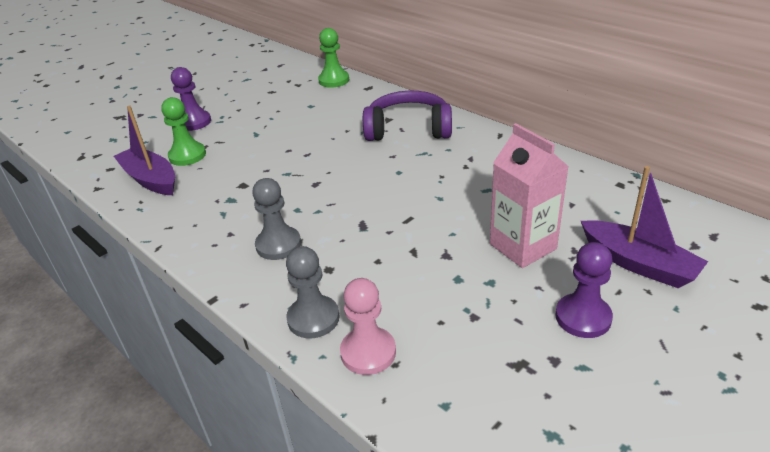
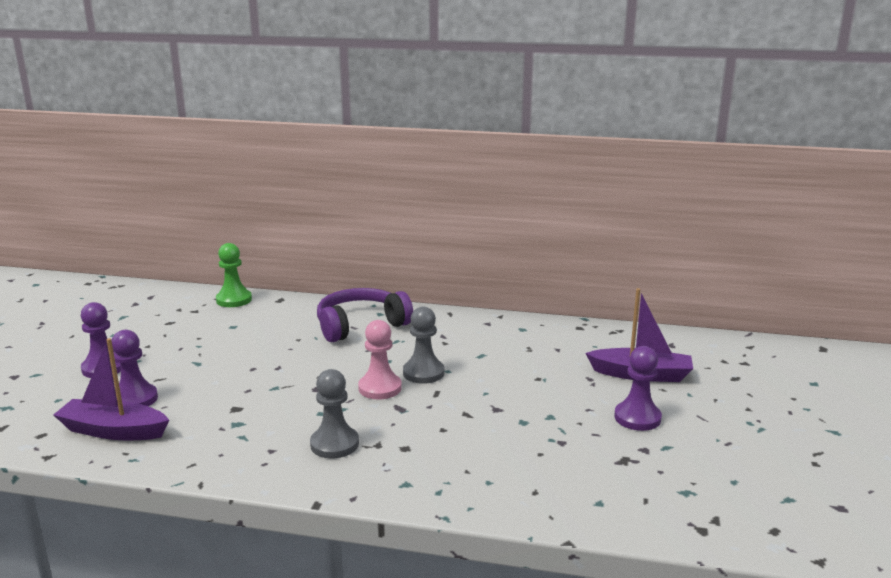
camera: 35 degrees left, 15 degrees down
(187, 155) = (134, 399): green pawn -> purple pawn
(313, 318) = (432, 485): grey pawn -> grey pawn (423, 373)
(368, 352) = (505, 492): pink pawn -> pink pawn (380, 388)
(523, 246) = (550, 386): pink carton -> none

